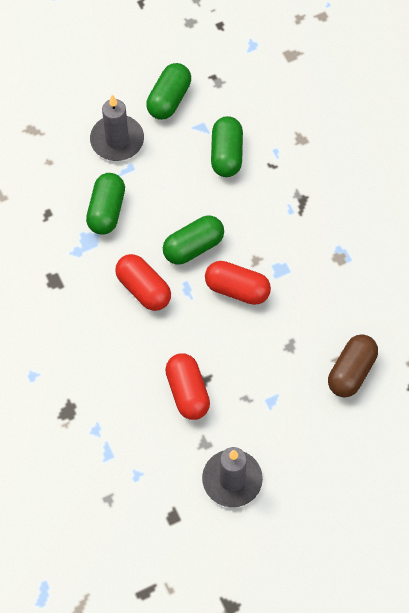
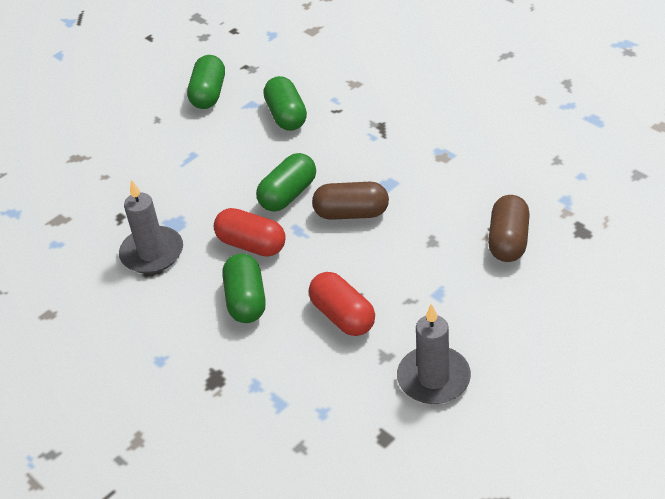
camera: 15 degrees left, 20 degrees down
(106, 211) = (182, 195): green capsule -> green capsule (246, 300)
(117, 140) = (169, 139): grey candle -> grey candle (152, 253)
(237, 289) = (351, 213): red capsule -> brown capsule

